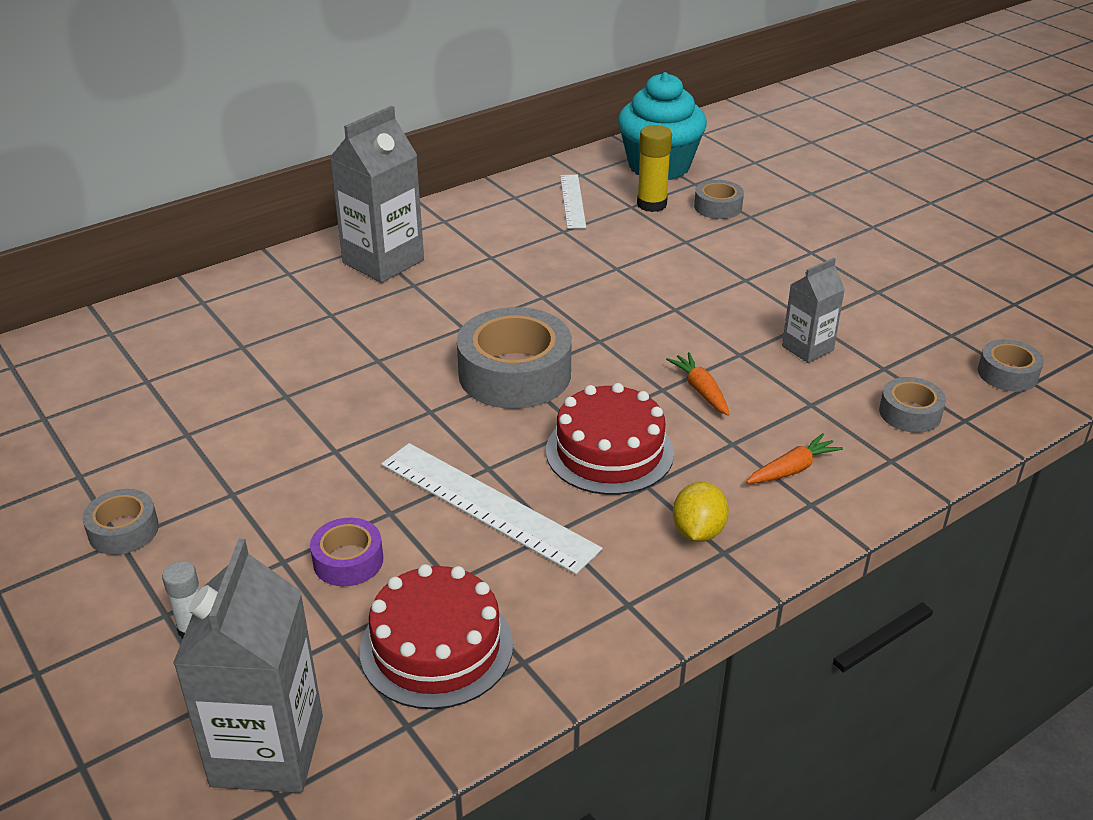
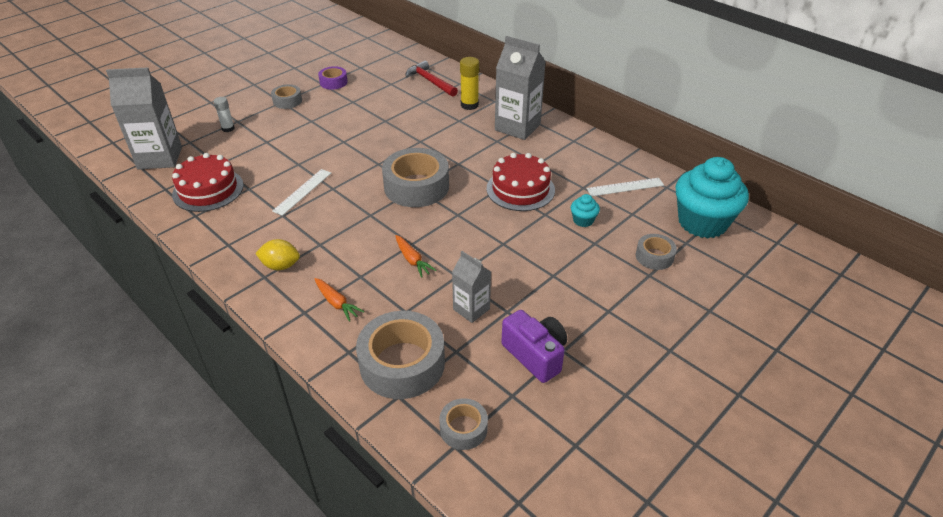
camera: 80 degrees right, 5 degrees up
(172, 333) = (430, 81): none -> red hammer
(348, 560) = (265, 158): purple tape -> purple tape (333, 82)
(487, 506) = (302, 191): white ruler -> white ruler, size x0.60
(609, 451) = (349, 228): red cake -> red cake (520, 189)
(637, 242) = (583, 220): none -> turquoise cupcake
(651, 204) = (640, 223): yellow glue stick -> yellow glue stick (469, 105)
(701, 390) = (412, 260): orange carrot -> orange carrot turned 90 degrees clockwise
(887, 310) = (535, 355): none -> purple camera
(910, 413) = (402, 363): grey tape -> grey tape, size x1.94

